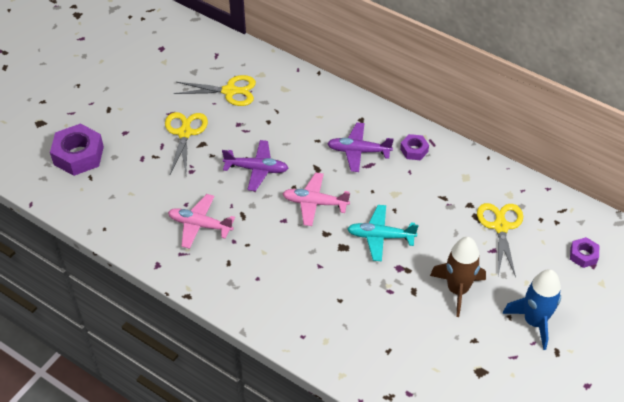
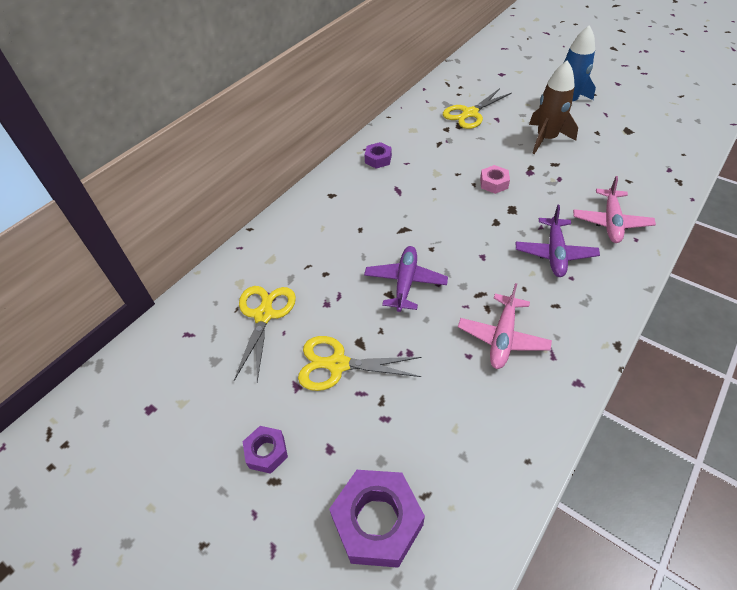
camera: 85 degrees left, 0 degrees up
(315, 203) = (455, 231): pink plane -> pink plane (610, 222)
(358, 151) = (378, 197): purple plane -> purple plane (554, 253)
(380, 237) = (494, 183): turquoise plane -> pink nut
(500, 227) = (470, 113): yellow scissors -> yellow scissors turned 45 degrees counterclockwise
(583, 255) = (493, 77): purple nut -> purple nut (266, 452)

